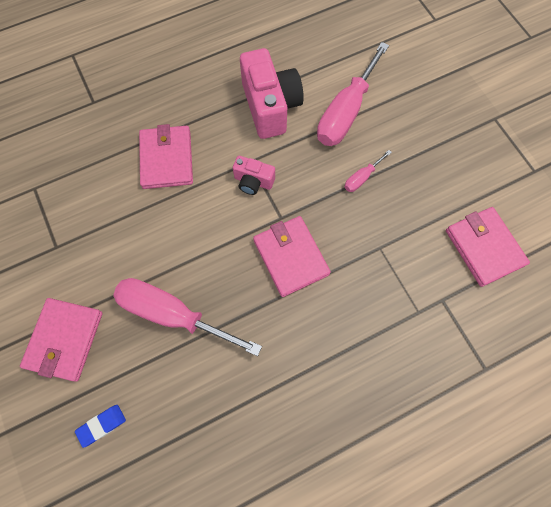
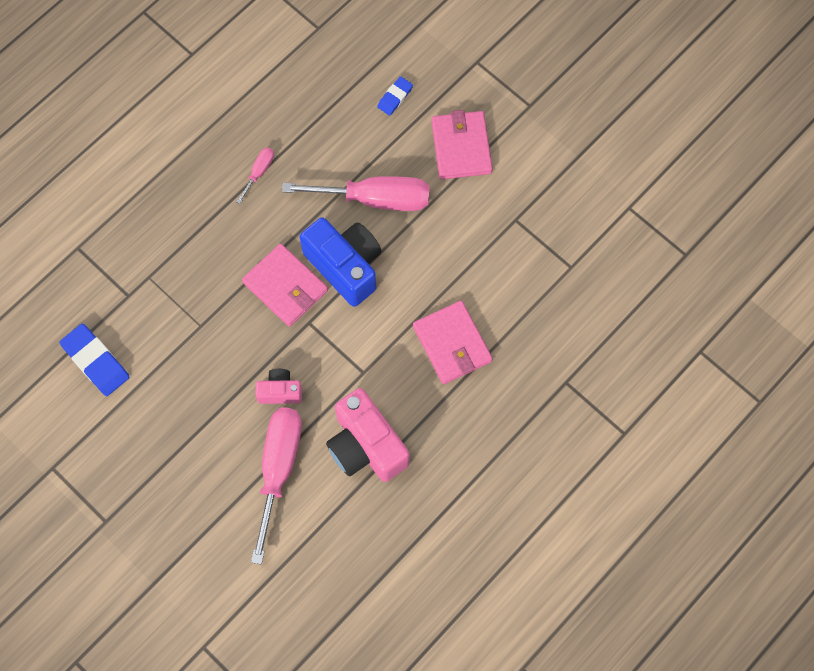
camera: 160 degrees right, 0 degrees up
(229, 257) = (345, 266): none -> blue camera
(253, 181) = (351, 351): pink camera -> pink camera (280, 391)
(361, 178) = (238, 394): pink screwdriver -> pink screwdriver (259, 172)
(484, 247) = (96, 361): pink wallet -> blue eraser

